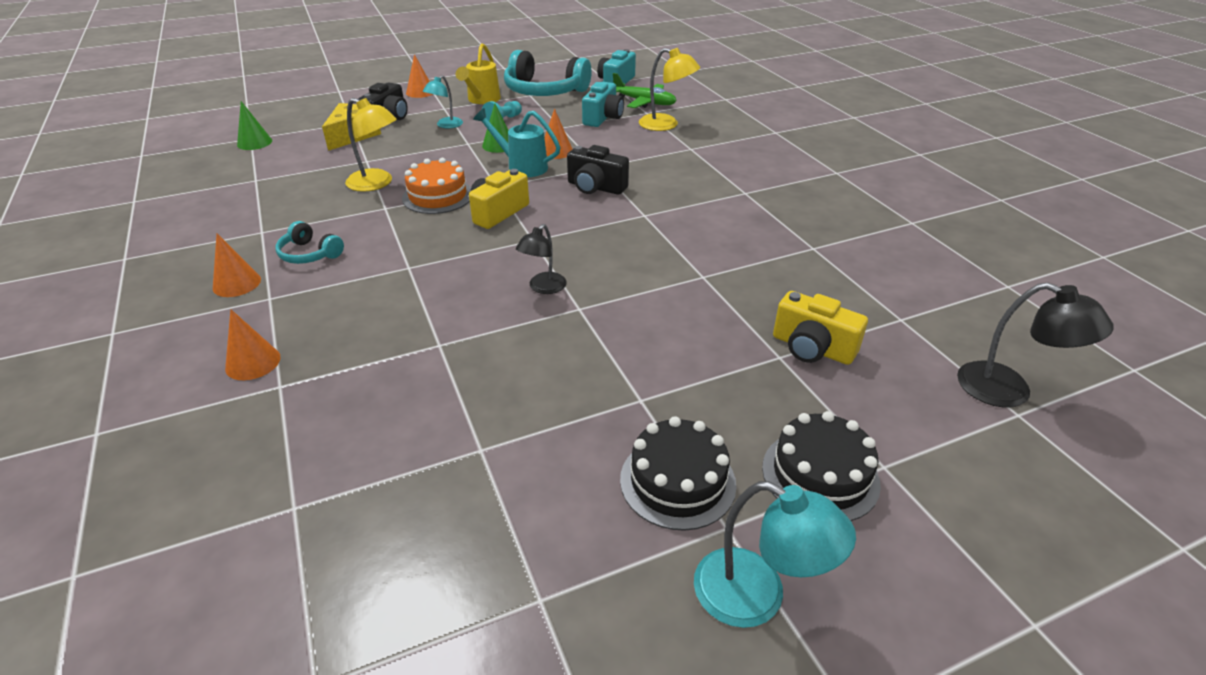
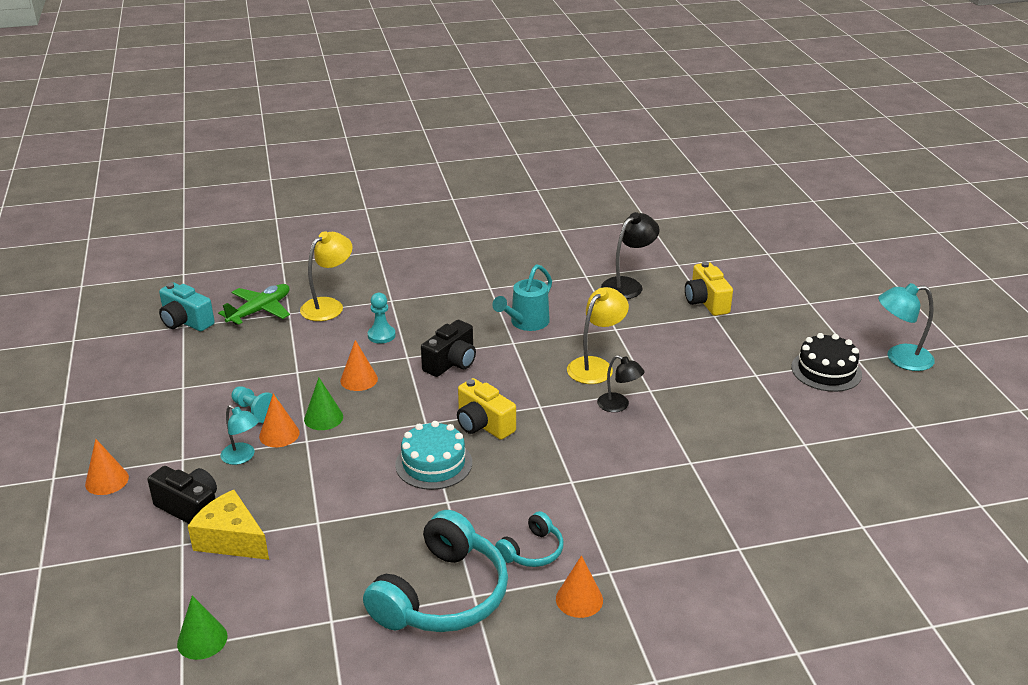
camera: 80 degrees left, 5 degrees down
(253, 362) = (708, 568): orange cone -> orange cone (279, 434)
(377, 183) = (385, 510): yellow lamp -> yellow lamp (595, 366)
(438, 196) = (433, 463): orange cake -> turquoise cake
(482, 100) = (174, 426): yellow watering can -> none
(522, 166) = (386, 404): turquoise watering can -> turquoise watering can (526, 323)
(544, 91) = (178, 375): turquoise headphones -> turquoise headphones (442, 595)
(603, 118) = (287, 341): turquoise camera -> none
(629, 151) = (381, 335): none -> turquoise pawn
(757, 596) = (900, 358): turquoise lamp -> turquoise lamp turned 135 degrees counterclockwise
(812, 348) = (706, 302): yellow camera -> yellow camera turned 120 degrees clockwise
(820, 475) = (817, 323): black cake -> none
(1009, 391) = (748, 250): black lamp -> black lamp (628, 285)

